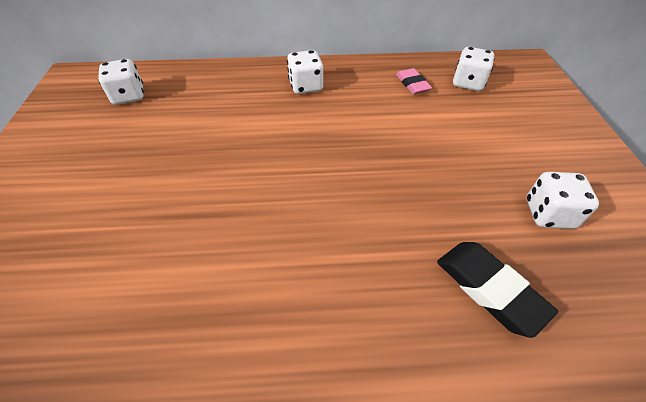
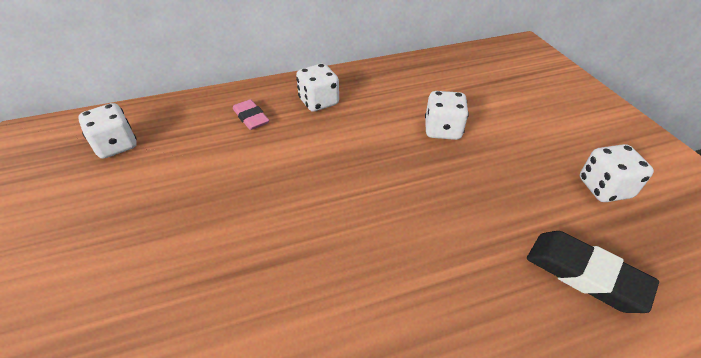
camera: 15 degrees left, 5 degrees down
(412, 84) = (426, 83): pink eraser -> pink eraser (251, 118)
(468, 83) = (478, 74): white dice -> white dice (442, 130)

